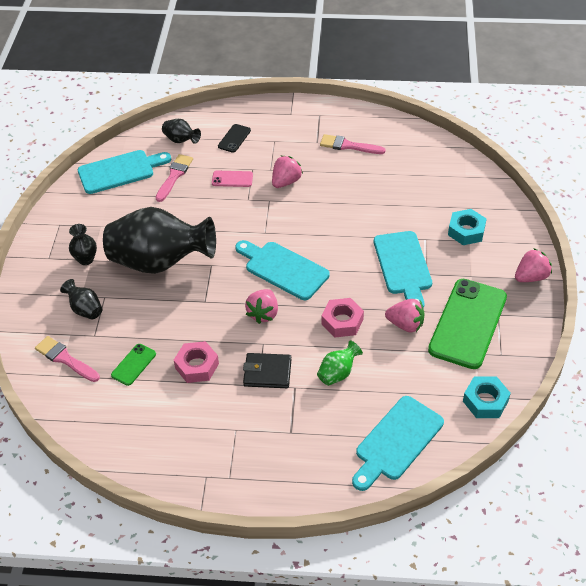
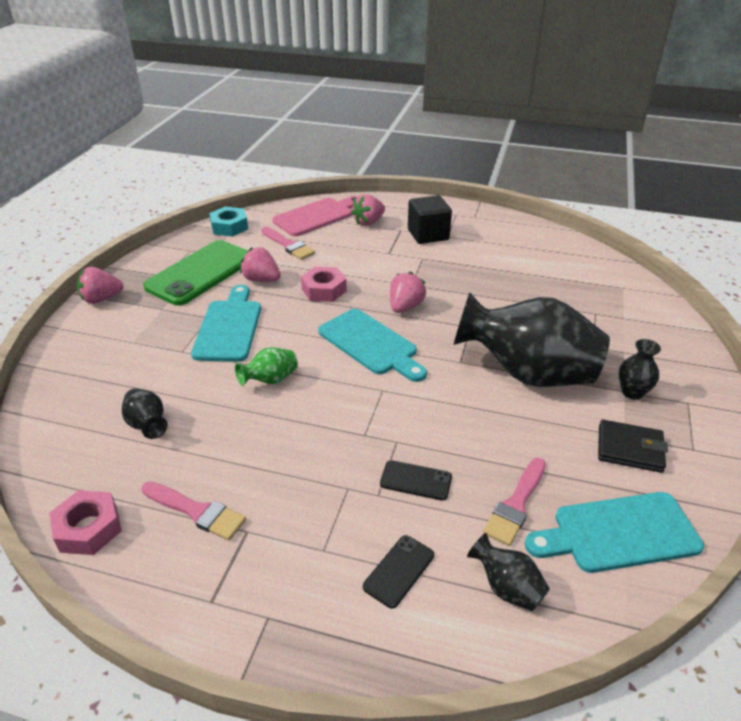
camera: 170 degrees left, 10 degrees down
(65, 359) = (621, 298): pink brush -> pink brush (288, 245)
(85, 309) = (614, 337): black vase -> black vase (147, 425)
(133, 364) = (546, 285): green phone -> none
(197, 366) = (480, 277): pink nut -> pink nut (89, 528)
(232, 179) = (416, 480): pink phone -> black phone
(258, 428) = (428, 234): none -> black cube
(267, 372) = (412, 264): black wallet -> black wallet (630, 449)
(286, 182) = (329, 460): pink strawberry -> pink strawberry (368, 222)
(338, 373) = (345, 256): green vase -> green vase (270, 380)
(396, 441) = (316, 216): turquoise cutting board -> pink cutting board
(466, 231) = (126, 352): turquoise nut -> none

